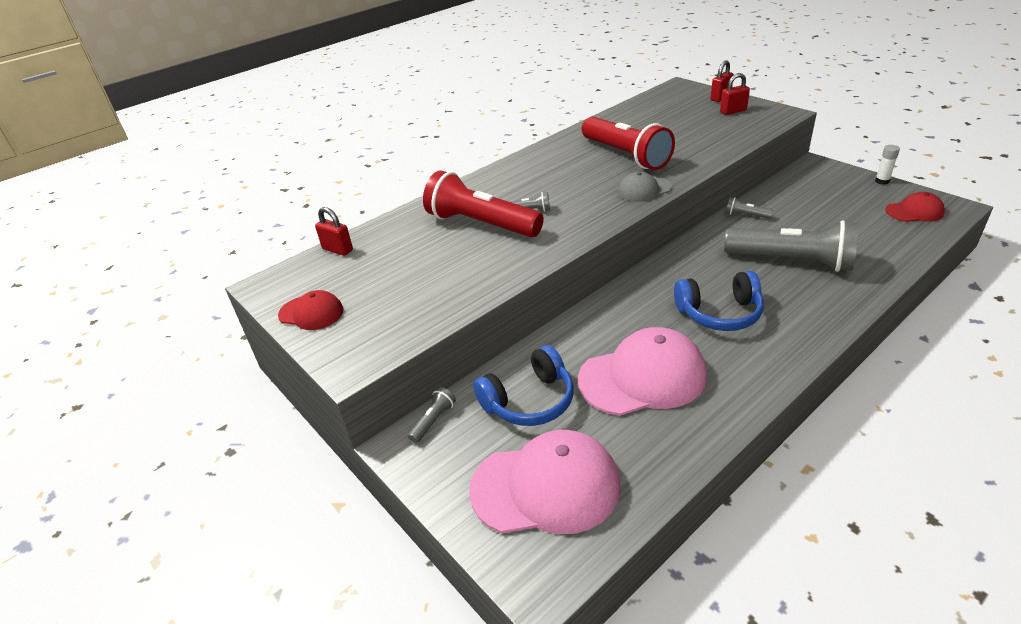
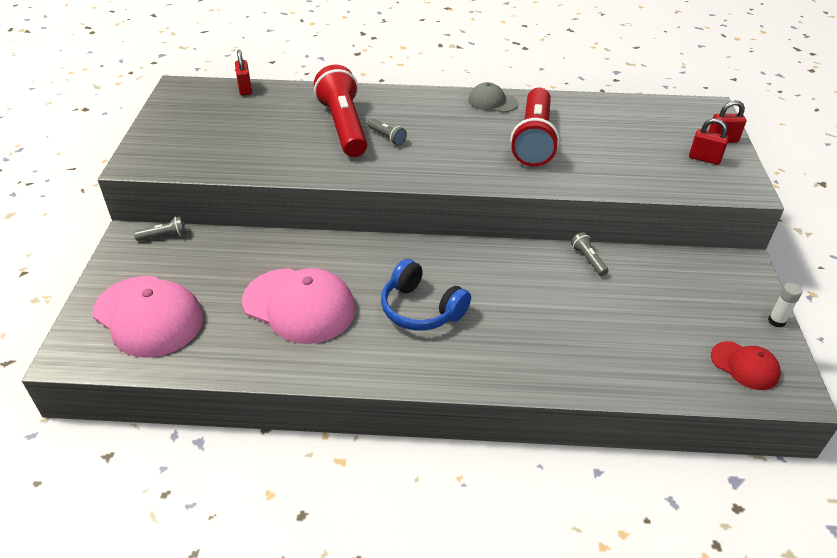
camera: 40 degrees right, 5 degrees up
(311, 313) = (169, 119): red cap -> none
(529, 401) = (221, 266): blue headphones -> none
(644, 189) = (490, 174): grey cap -> grey cap (492, 102)
(791, 261) = (547, 317): grey flashlight -> none

